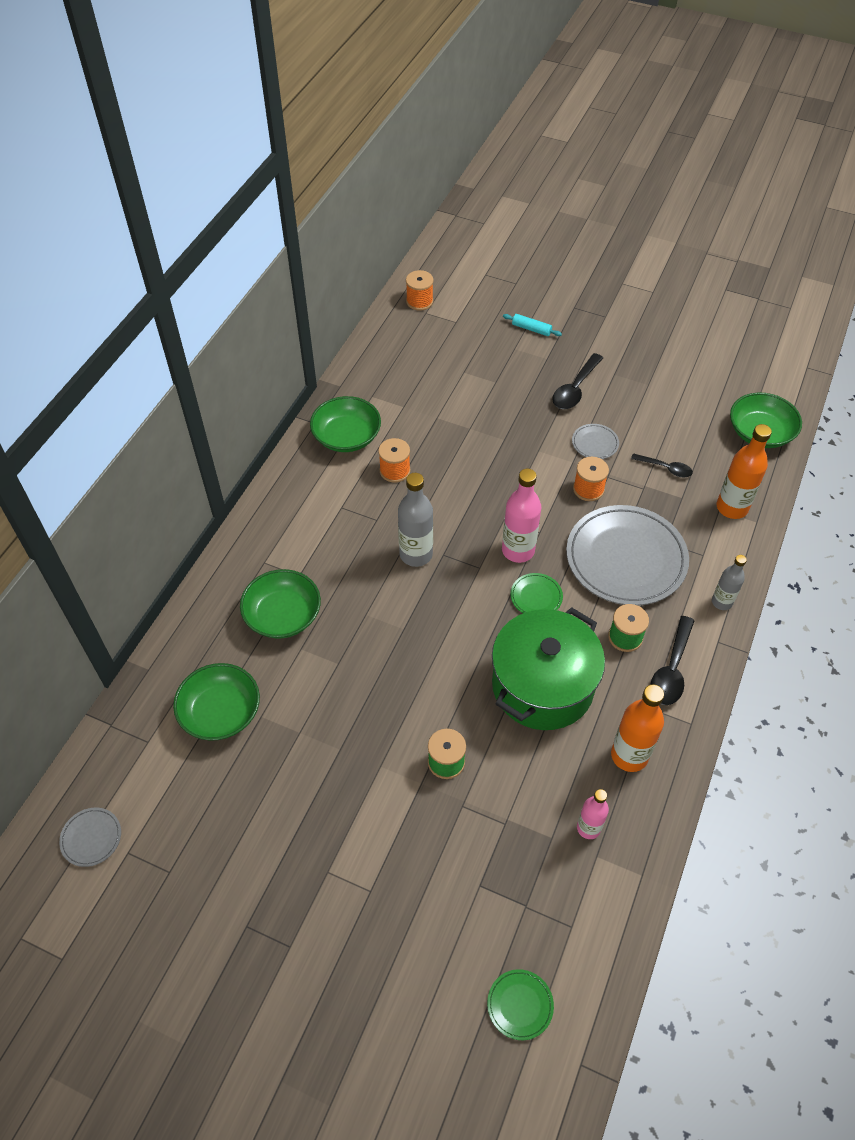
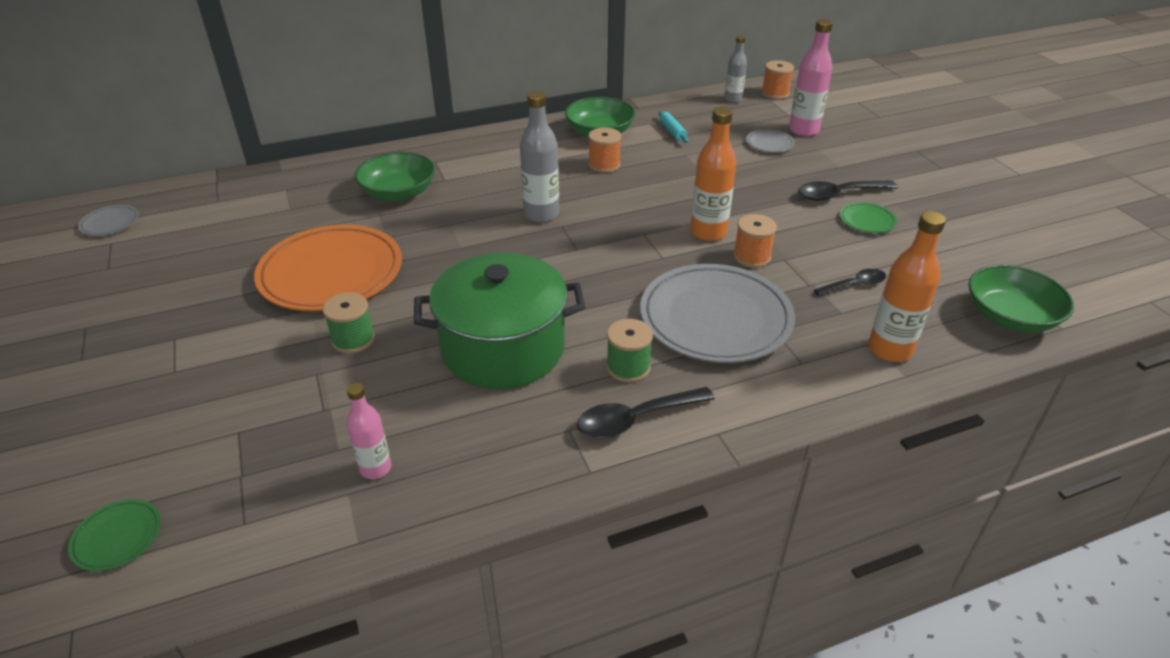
camera: 45 degrees right, 15 degrees down
(221, 712) = (277, 214): green bowl -> none
(349, 726) = (331, 273): none -> orange plate
(518, 550) = (625, 257): pink bottle -> pink bottle (803, 130)
(531, 329) = (852, 145): turquoise rolling pin -> turquoise rolling pin (672, 132)
(536, 596) = (593, 292): green plate -> green plate (867, 220)
(595, 443) = (805, 234): grey plate -> grey plate (769, 143)
(629, 755) = (494, 448): orange bottle -> orange bottle (708, 232)
(665, 468) = (854, 285): black spoon -> black spoon turned 90 degrees counterclockwise
(722, 602) = (768, 408): grey bottle -> grey bottle (733, 99)

